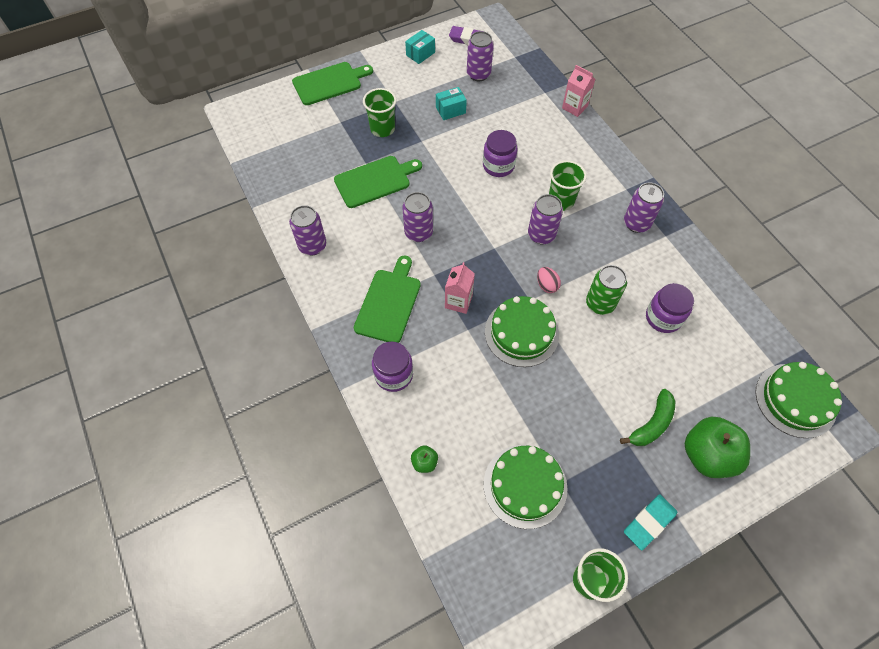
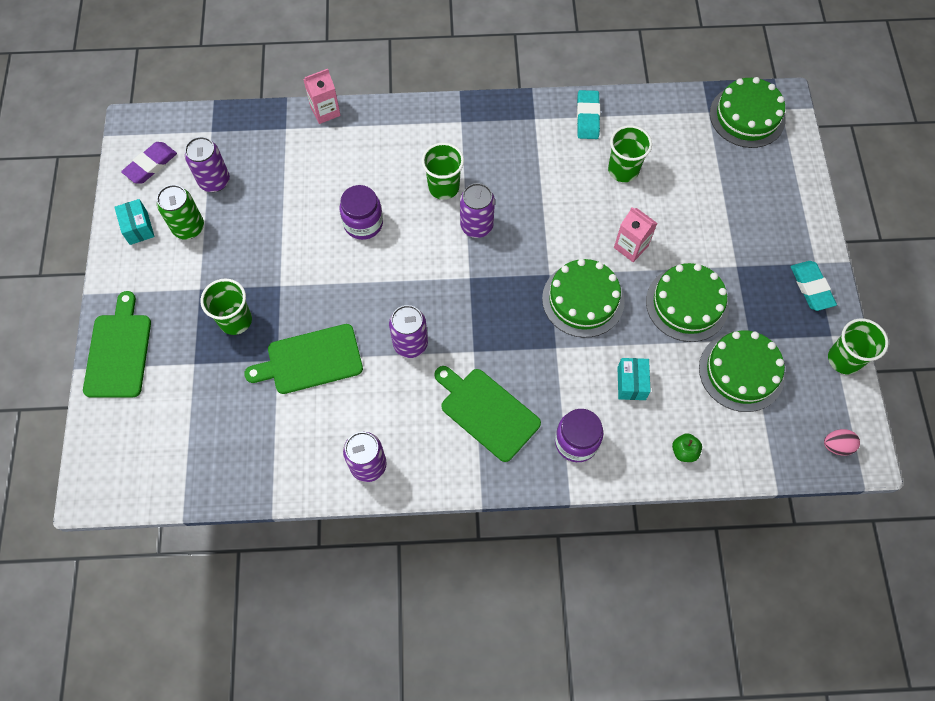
camera: 65 degrees left, 5 degrees up
(375, 181) = (311, 360): green cutting board -> green cutting board turned 105 degrees counterclockwise
(450, 110) = (252, 235): turquoise box -> turquoise box (631, 383)
(458, 301) = (518, 342): pink carton -> pink carton (631, 247)
(546, 285) = (539, 251): pink egg -> pink egg (836, 446)
(565, 415) = (687, 304): none -> green cake
(600, 303) = (583, 214): green can -> green can (188, 227)
(636, 223) = (507, 135): purple can -> none
(651, 424) = (724, 237): green banana -> none
(663, 318) = (623, 170): purple jar -> green cup
(695, 272) = (587, 117): none -> turquoise eraser
(707, 455) = (769, 210): green apple -> none

